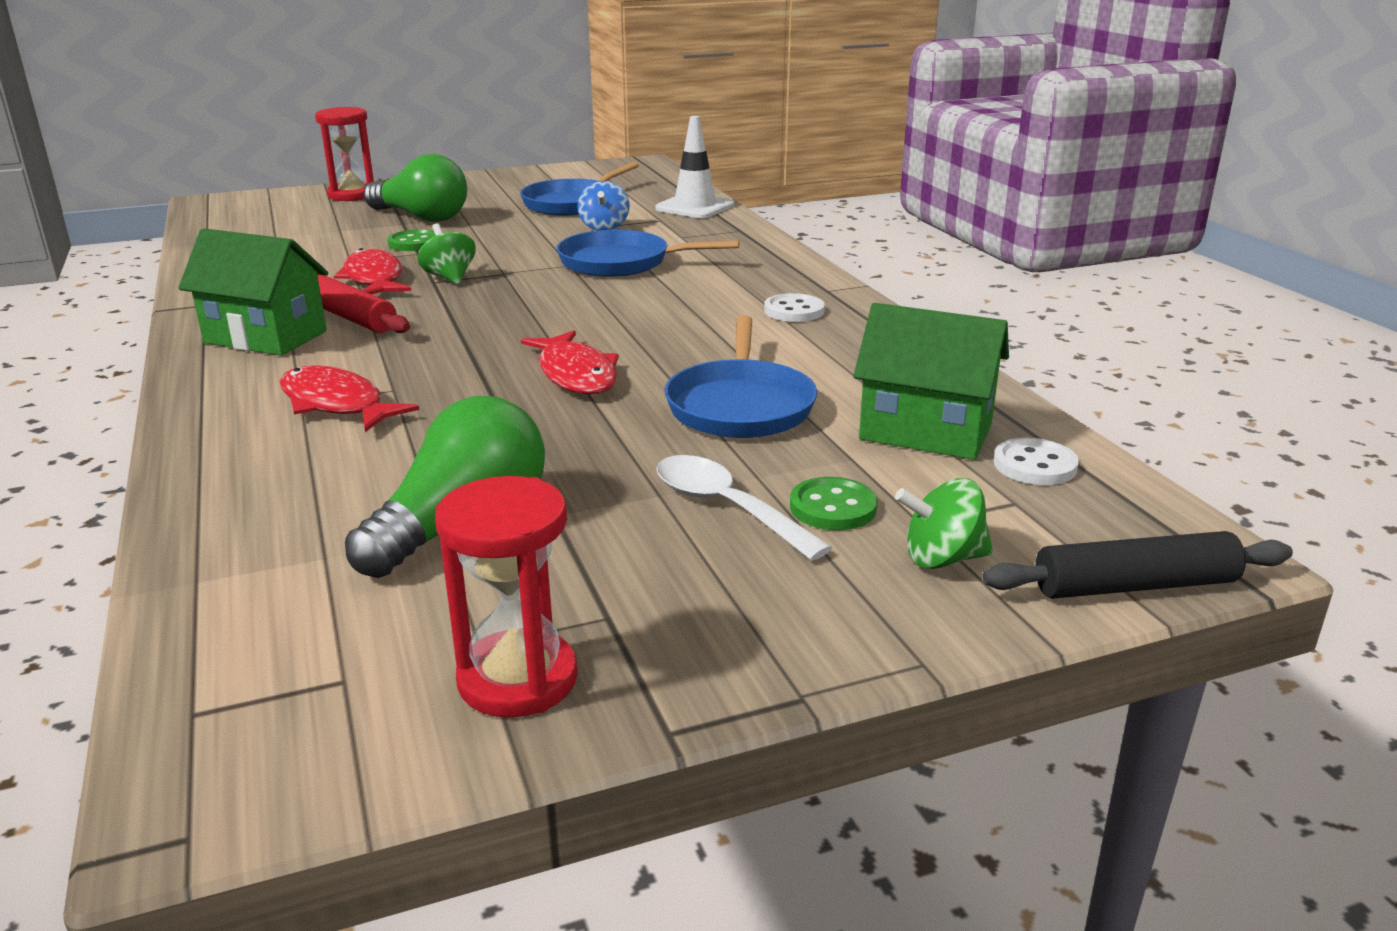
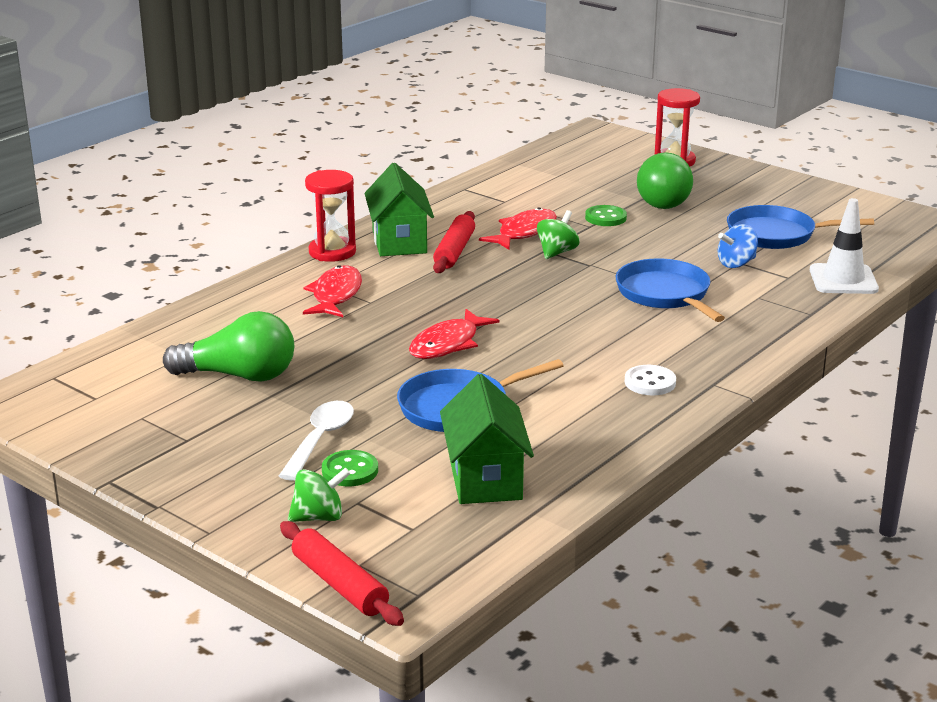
camera: 60 degrees right, 0 degrees up
(518, 679) = (122, 435): red hourglass -> red hourglass (332, 252)
(942, 559) = (319, 517): green spinning top -> green spinning top turned 105 degrees clockwise
(1034, 465) = (473, 527): white button -> none
(1134, 586) = (339, 584): black rolling pin -> red rolling pin

